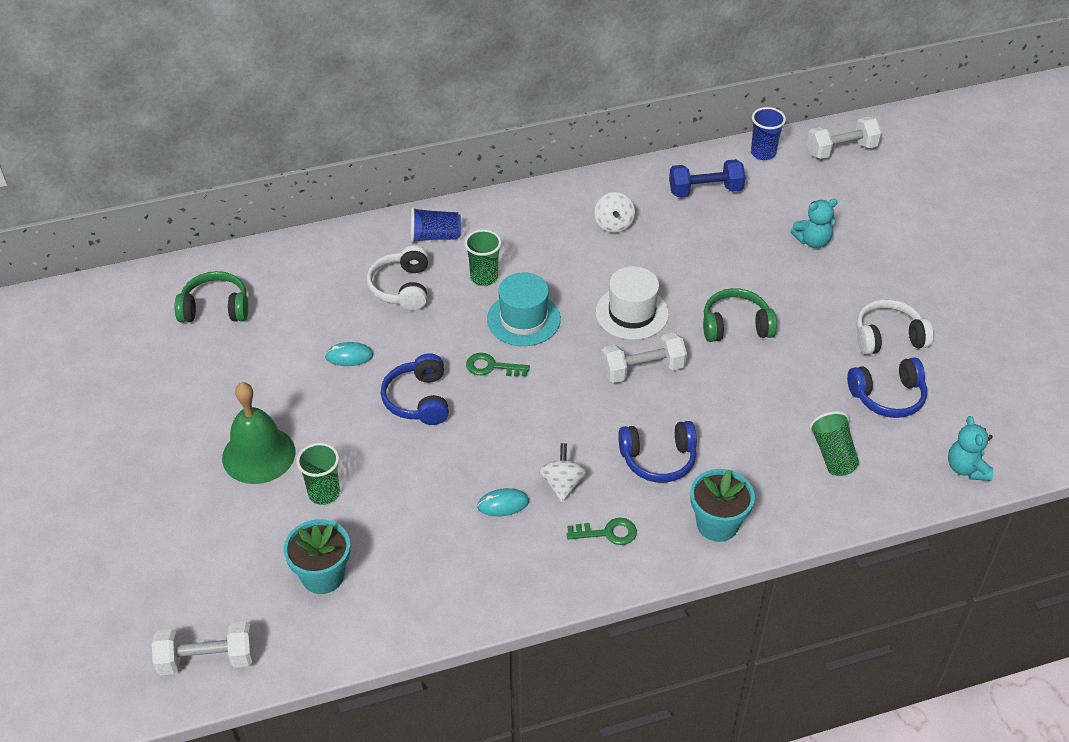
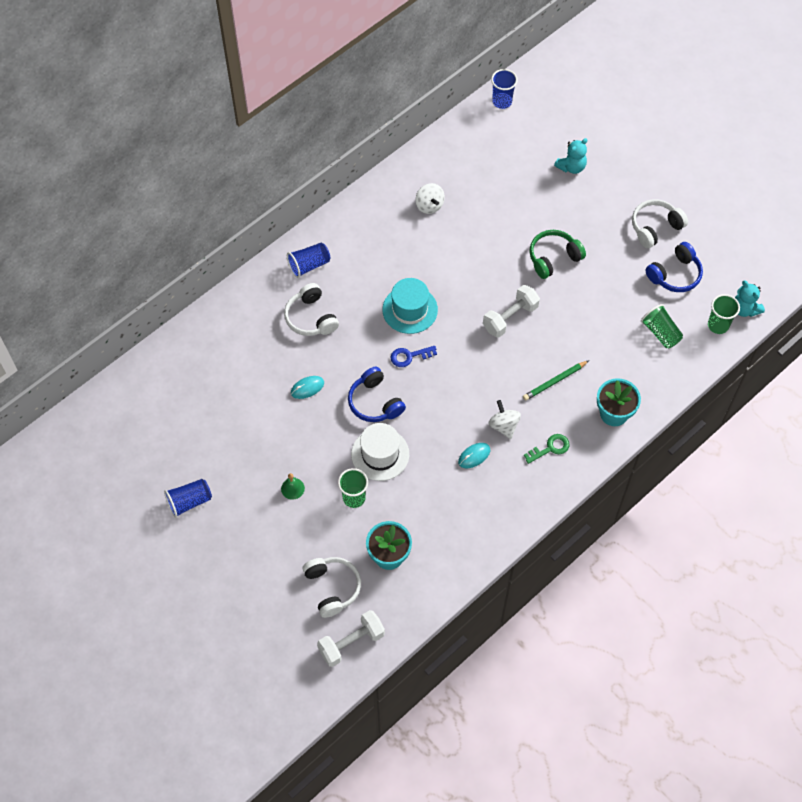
camera: 25 degrees left, 15 degrees up
(132, 423) = (189, 501): none -> blue cup
(215, 308) = (188, 388): green headphones -> none
(228, 584) = (332, 588): none -> white headphones
(258, 454) = (292, 488): green bell -> green bell, size x0.44
(484, 277) = (363, 286): green cup -> green cup (718, 325)
(492, 367) = (409, 356): green key -> blue key
(632, 313) = (480, 275): white hat -> white hat (380, 454)
(658, 459) = (554, 381): blue headphones -> green pencil
(705, 190) = (478, 151): blue dumbbell -> none
(841, 150) = (554, 78): white dumbbell -> none

